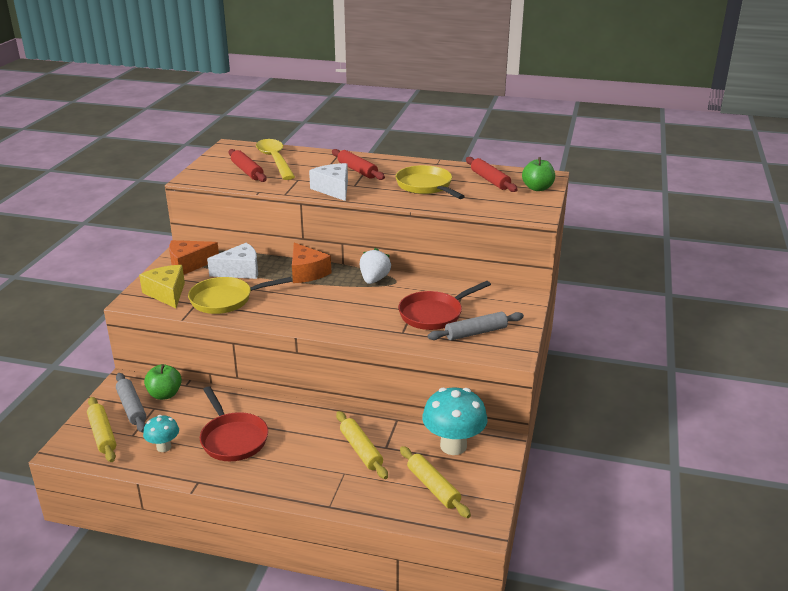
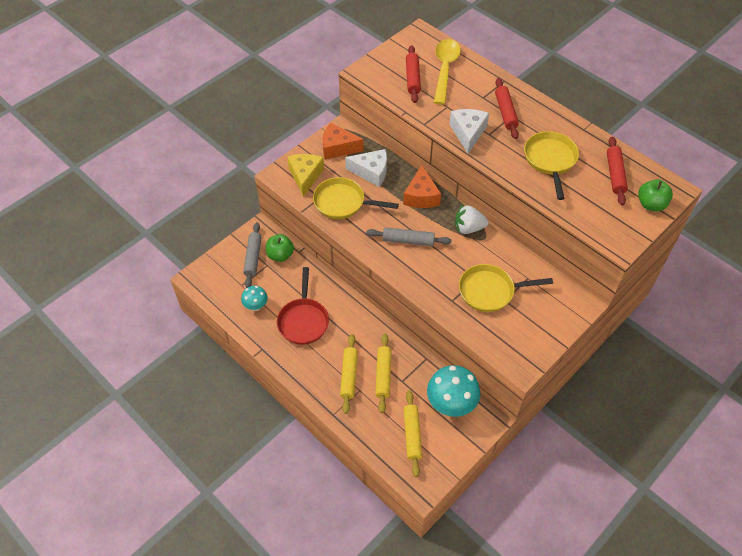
camera: 30 degrees right, 25 degrees up
(103, 434) = (224, 275): yellow rolling pin -> yellow rolling pin (349, 376)
(374, 280) = (468, 228): white strawberry -> white strawberry turned 135 degrees counterclockwise
(434, 314) = (490, 291): red pan -> yellow pan
(475, 333) = (509, 328): grey rolling pin -> grey rolling pin (408, 240)

